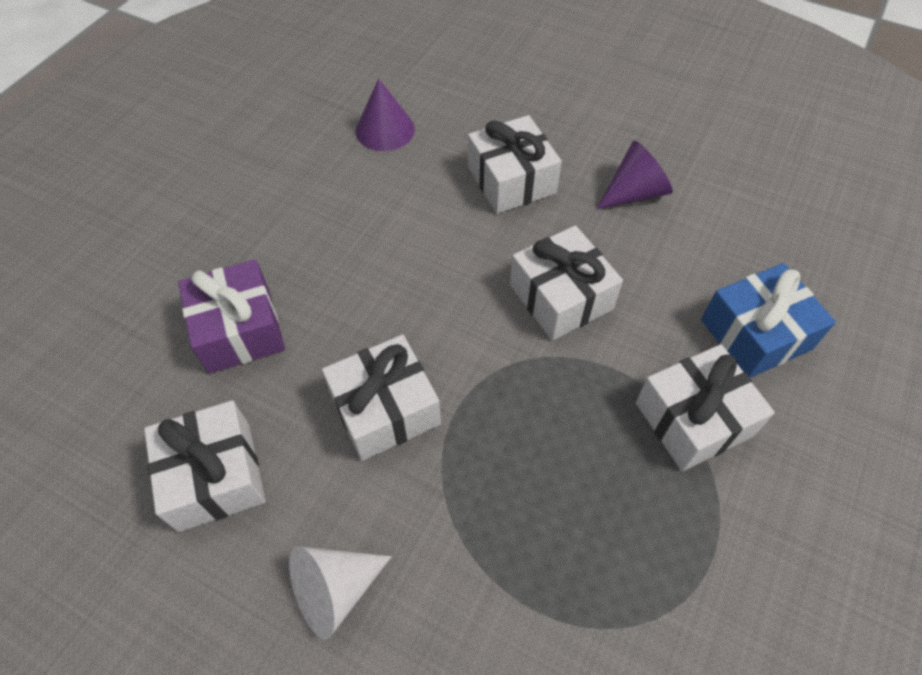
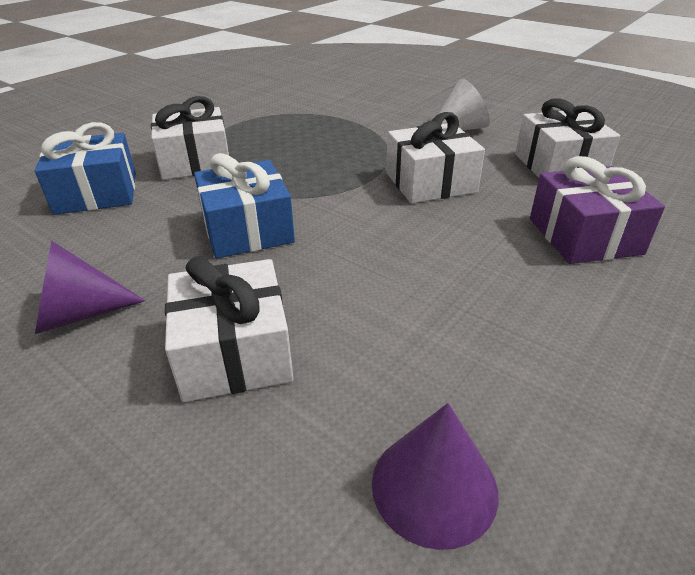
camera: 170 degrees left, 20 degrees down
(561, 297) = (247, 229): white gift -> blue gift

